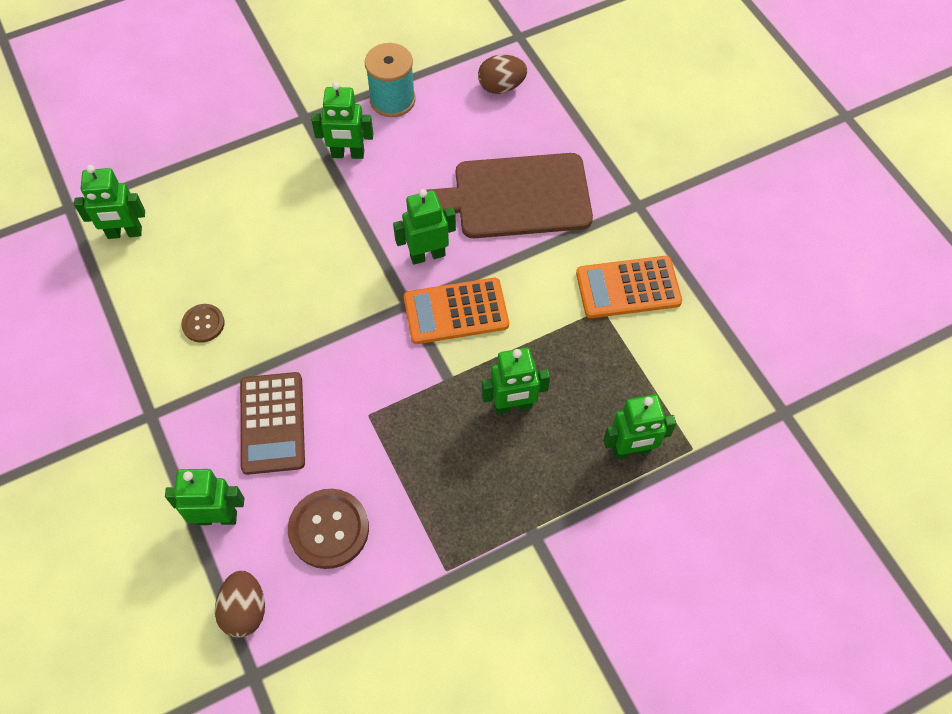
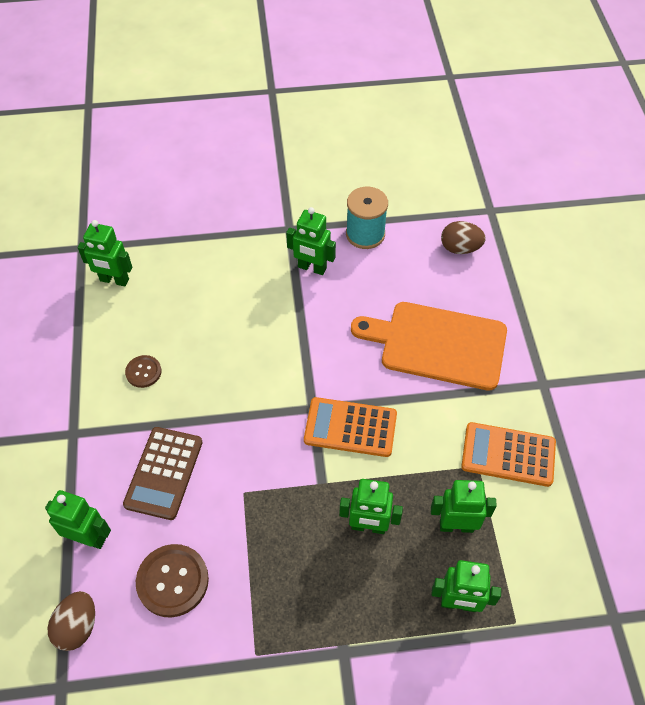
camera: 20 degrees right, 5 degrees down
(427, 255) = (345, 371): green robot -> green robot (456, 525)
(515, 197) = (437, 345): brown cutting board -> orange cutting board

